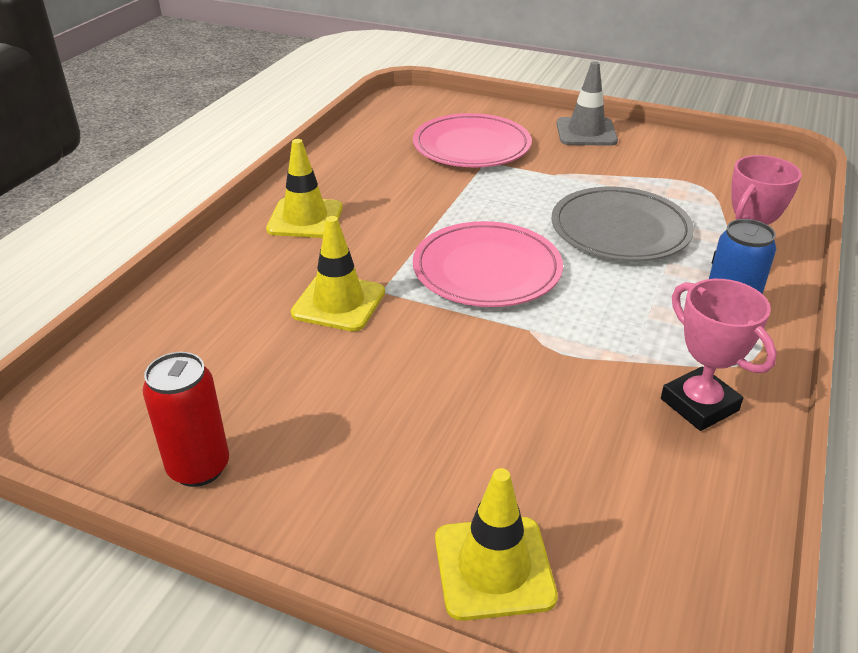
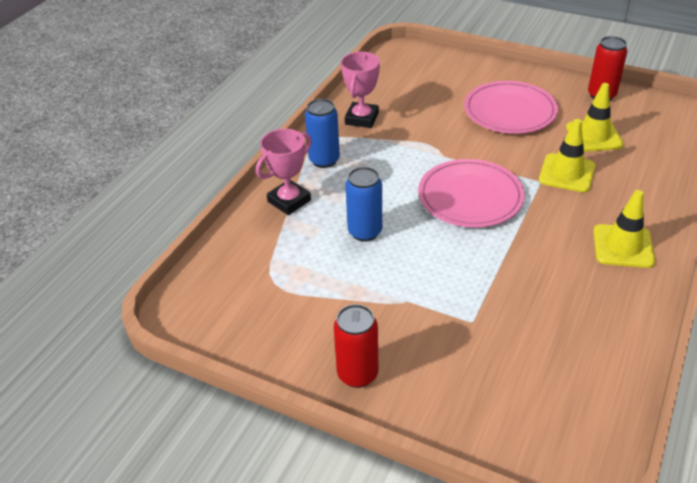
camera: 175 degrees left, 5 degrees up
(471, 146) = (488, 349): pink plate -> pink plate (510, 111)
(494, 567) = (466, 67): yellow traffic cone -> yellow traffic cone (593, 136)
(586, 132) = (357, 374): grey traffic cone -> red can
(620, 229) = (365, 232): grey plate -> blue can
(699, 405) = (362, 118): pink trophy -> pink trophy turned 45 degrees clockwise

